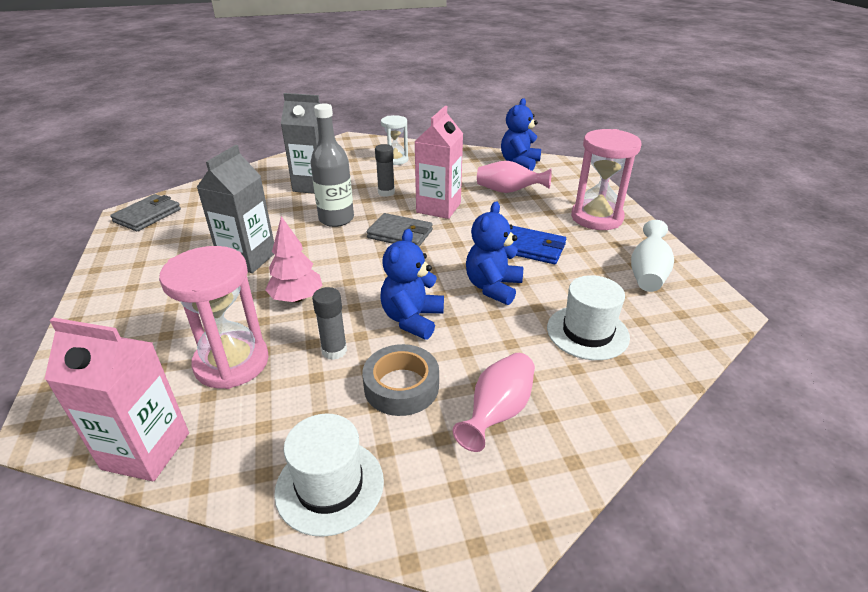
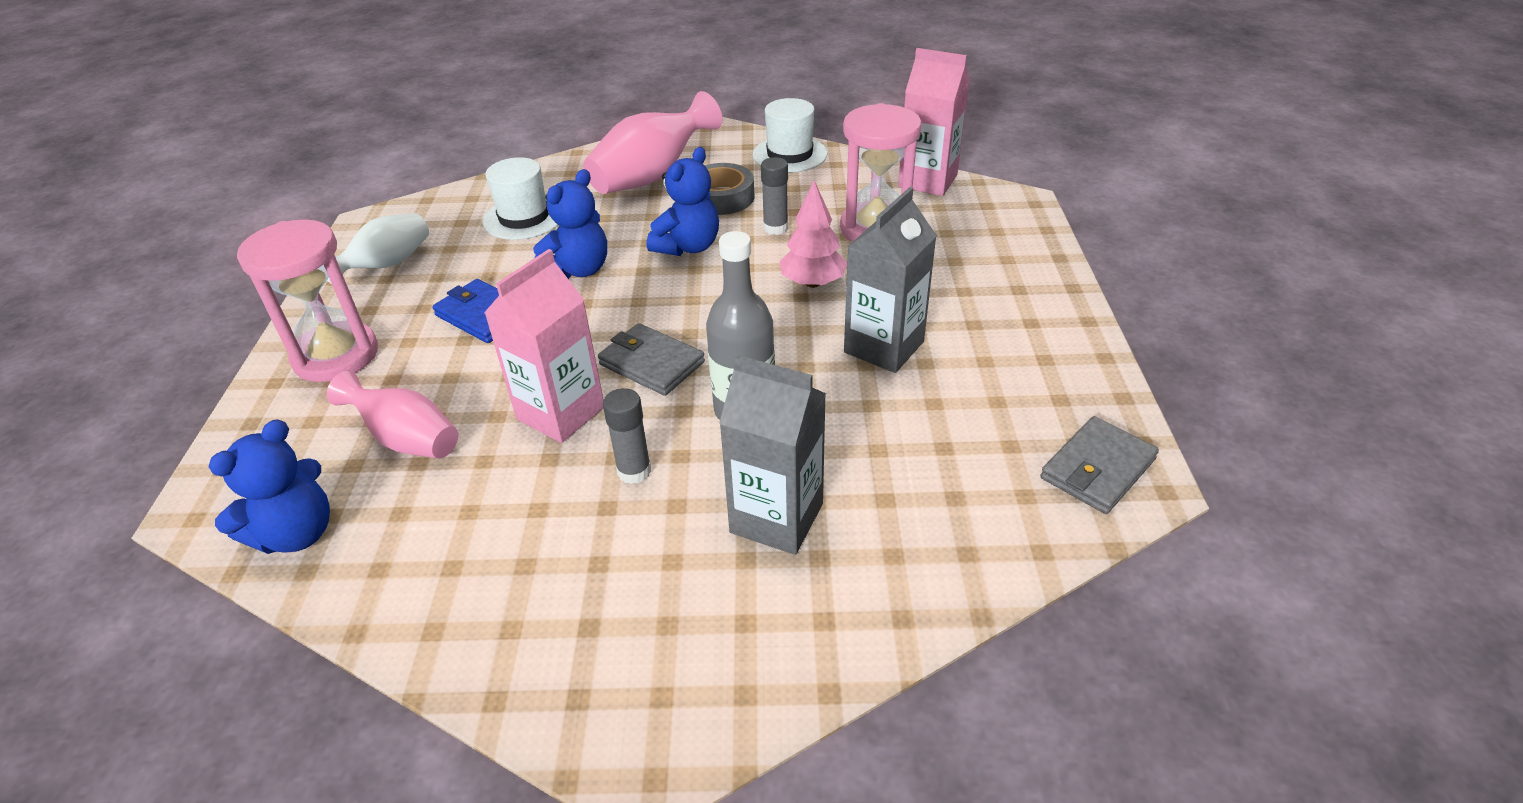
camera: 165 degrees left, 5 degrees up
(395, 160) = (562, 601): white hourglass -> none
(498, 412) = (652, 176): pink vase -> pink vase, size x1.53

